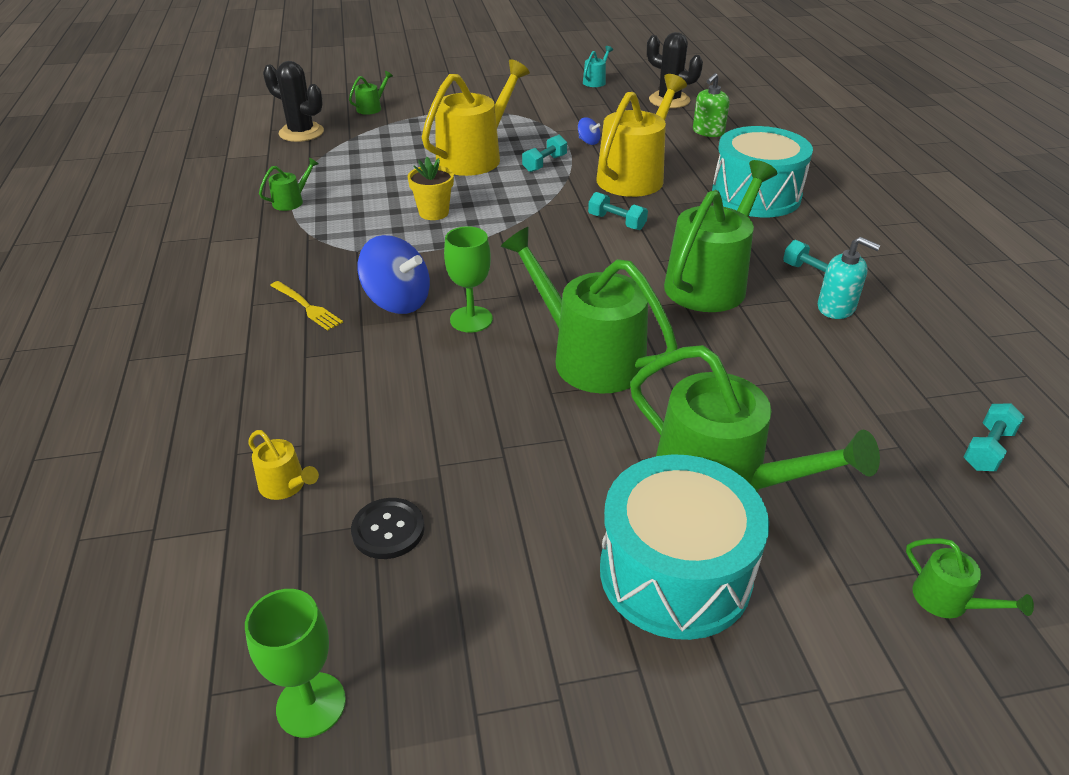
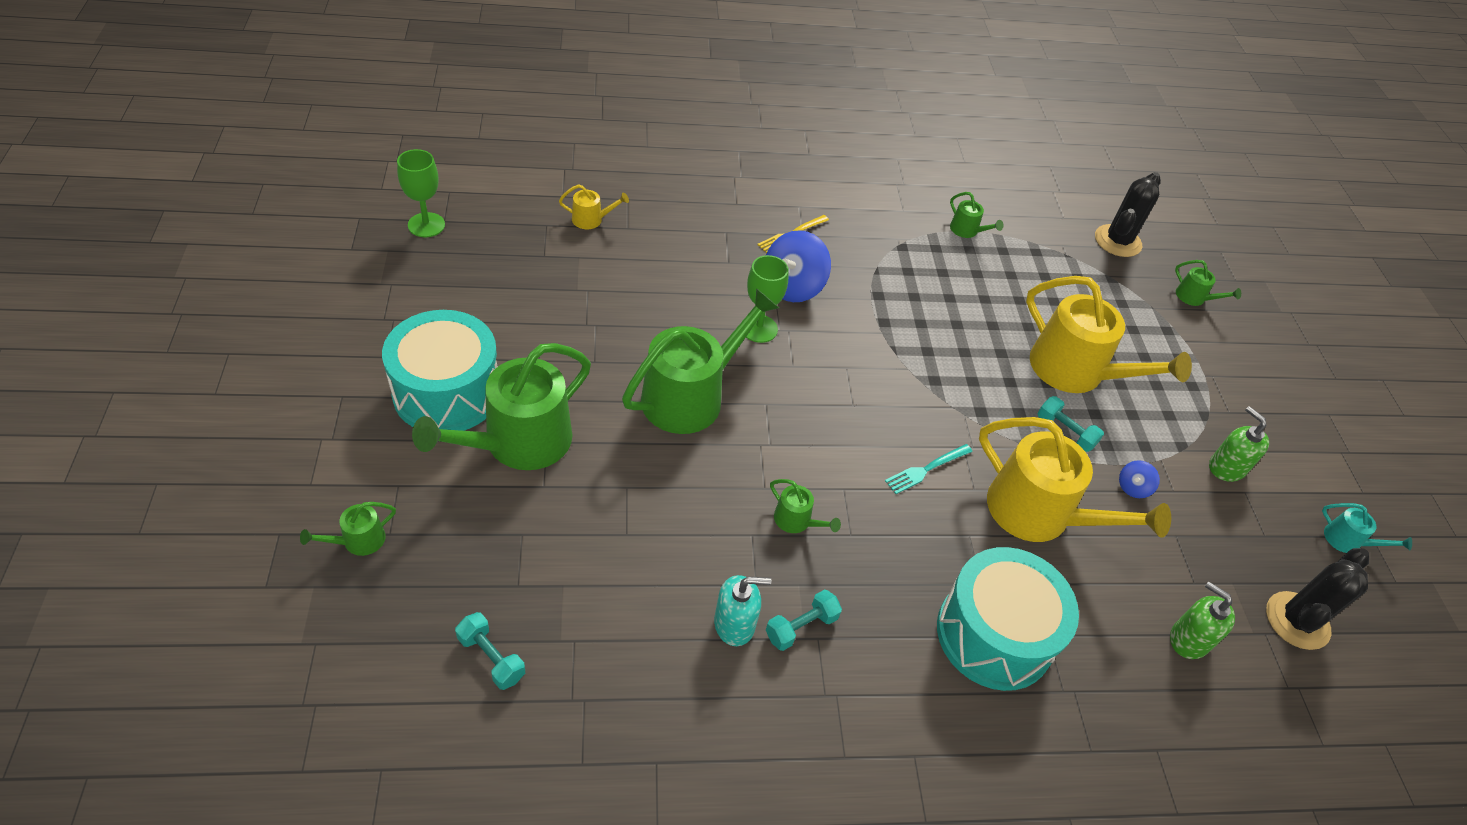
camera: 90 degrees right, 10 degrees up
(285, 485) = (591, 219): yellow watering can -> yellow watering can turned 135 degrees counterclockwise
(388, 530) = (536, 261): black button -> none
(434, 212) = (946, 324): yellow flower pot -> none
(551, 110) = (1226, 467): none -> green soap dispenser
(616, 222) = (926, 470): turquoise dumbbell -> turquoise fork
(710, 283) = (796, 520): green watering can -> green watering can, size x0.43
(836, 308) = (734, 624): turquoise soap dispenser -> turquoise soap dispenser turned 135 degrees counterclockwise

